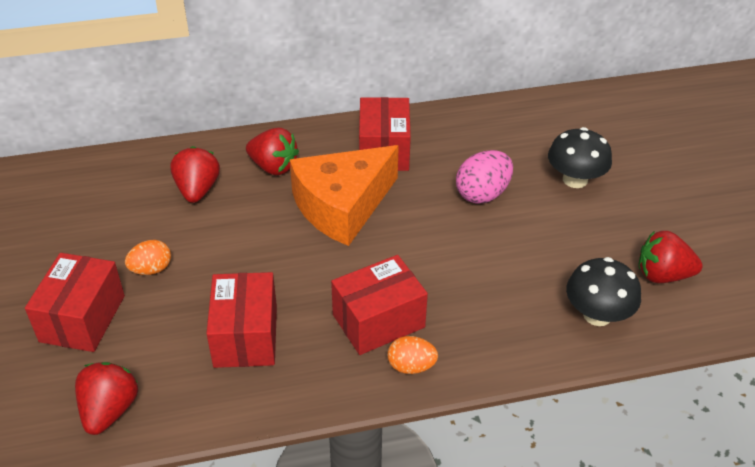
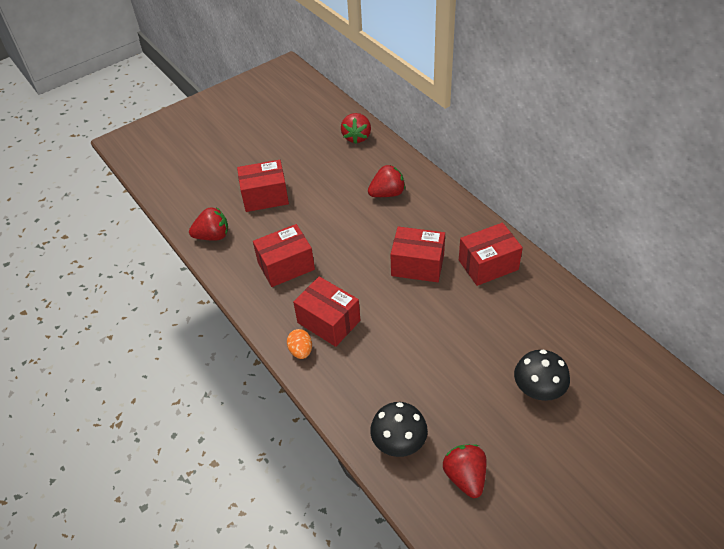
camera: 70 degrees right, 5 degrees up
(151, 269) = (313, 205): orange egg -> none
(273, 167) = (431, 217): red strawberry -> red strawberry (357, 137)
(342, 206) = (417, 265): orange cheese -> red box
(482, 194) = (481, 336): pink egg -> none

